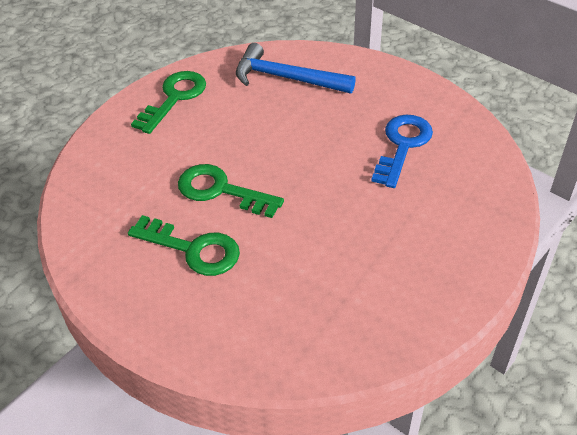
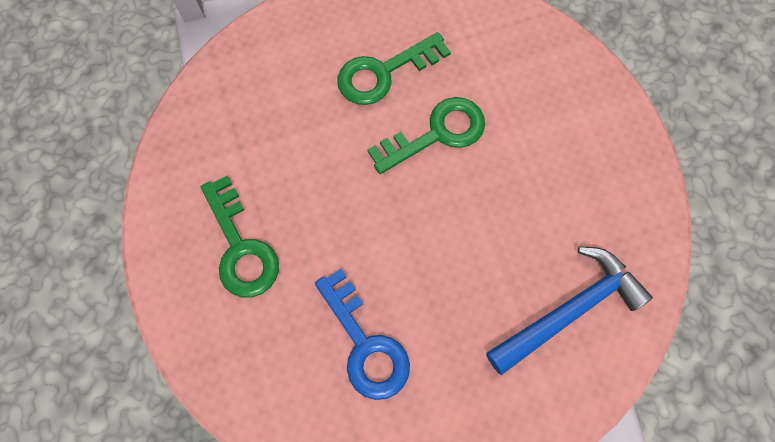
camera: 125 degrees right, 25 degrees up
(174, 98) = (613, 173): green key -> green key (240, 247)

